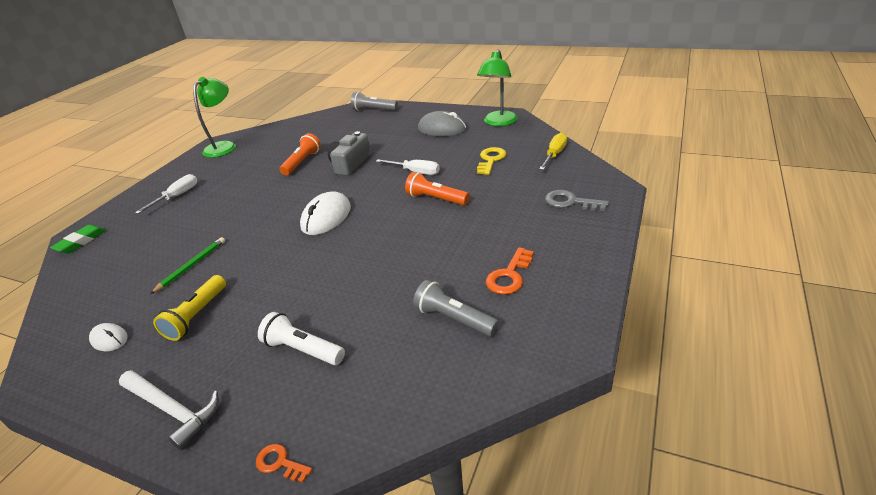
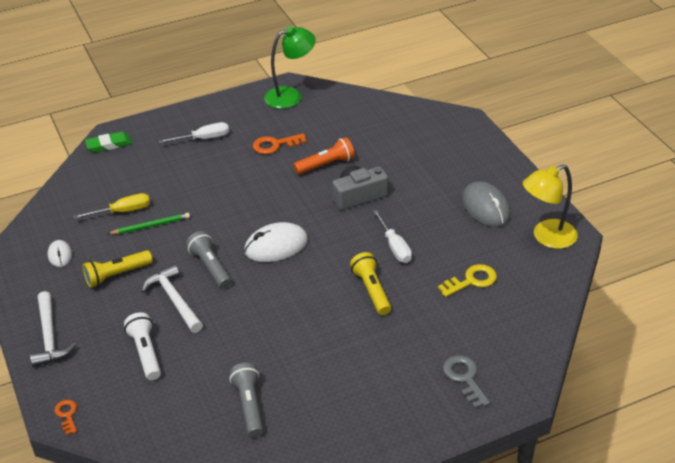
camera: 40 degrees right, 5 degrees up
(281, 297) = (174, 300): none -> white hammer
(374, 110) = (462, 132): grey flashlight -> grey flashlight (210, 267)
(436, 199) = (371, 290): orange flashlight -> yellow flashlight
(498, 122) = (546, 237): green lamp -> yellow lamp
(509, 275) = (325, 404): orange key -> orange key (275, 145)
(554, 155) = (532, 318): yellow screwdriver -> yellow screwdriver (122, 211)

